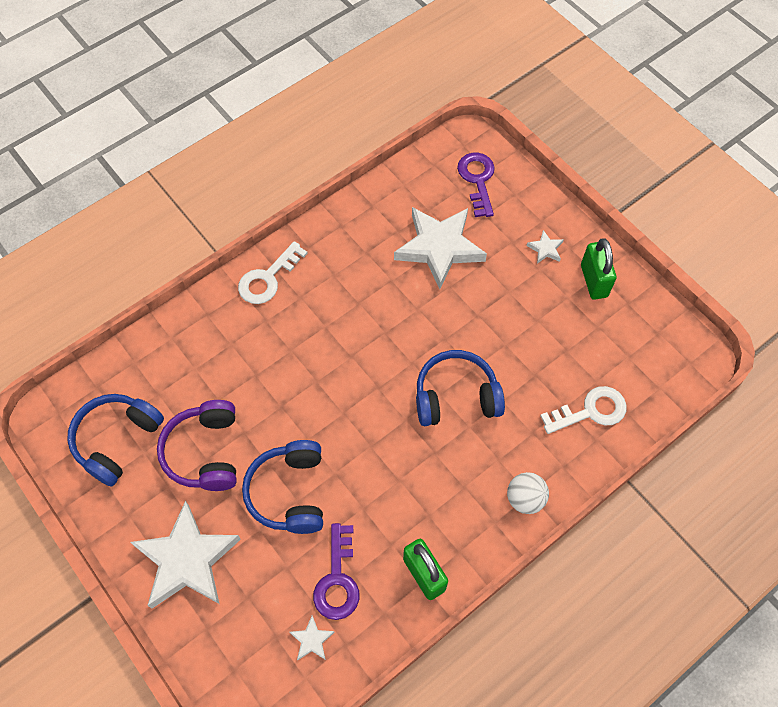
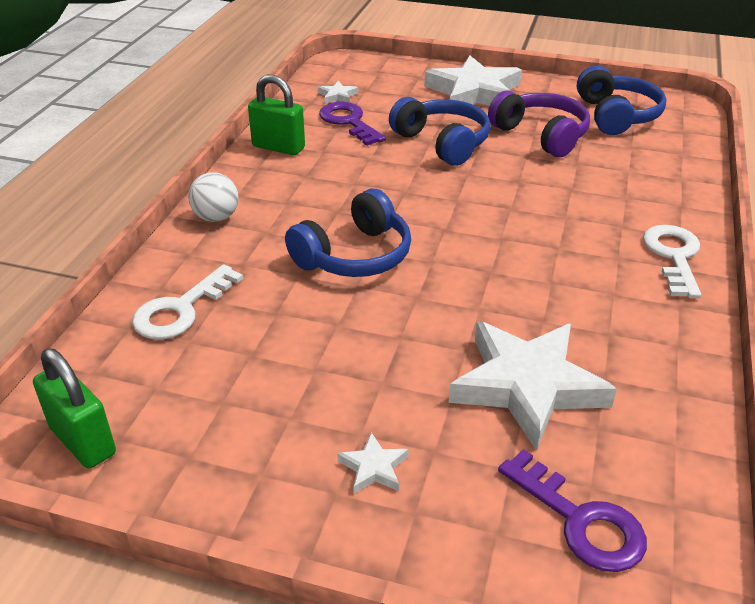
camera: 145 degrees right, 25 degrees down
(593, 281) = (263, 460): green padlock -> green padlock (83, 441)

